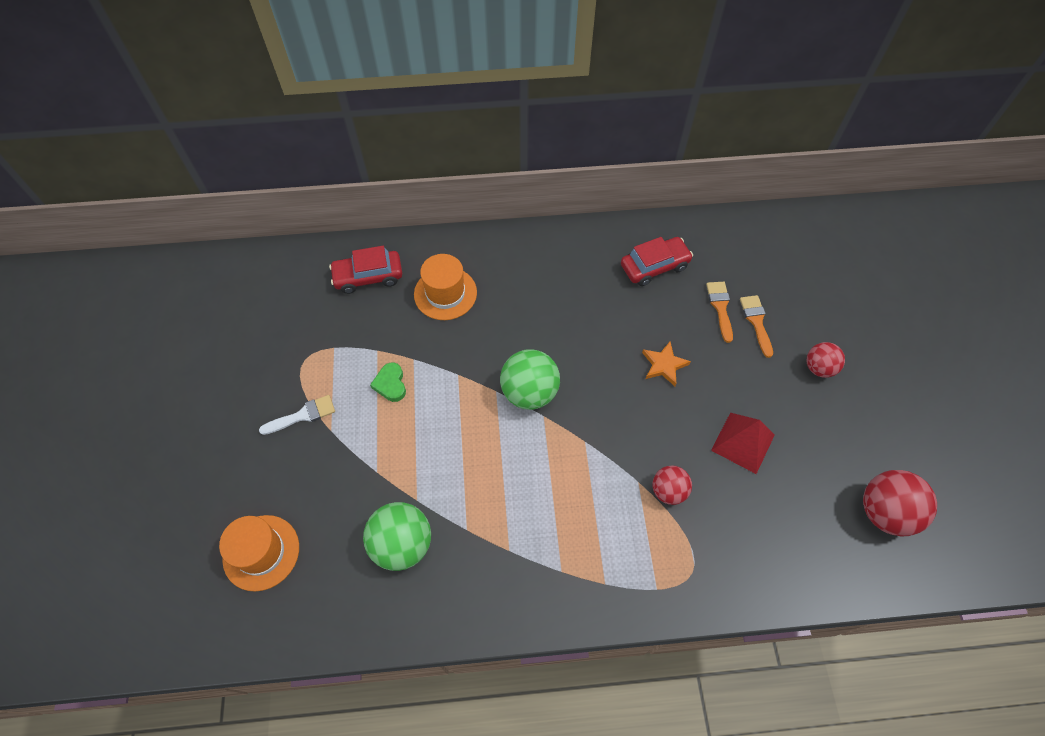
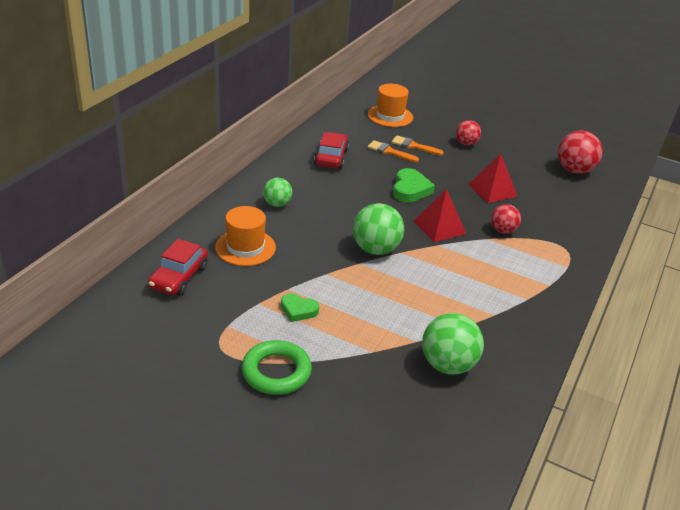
camera: 60 degrees left, 25 degrees down
(261, 552) = (389, 453): orange hat -> orange hat (390, 116)
(302, 415) = (276, 372): white brush -> green ring
(531, 274) = (277, 204): none -> green ball
(618, 427) = (439, 227): none -> red pyramid
(664, 365) = (410, 189): orange star -> green heart

